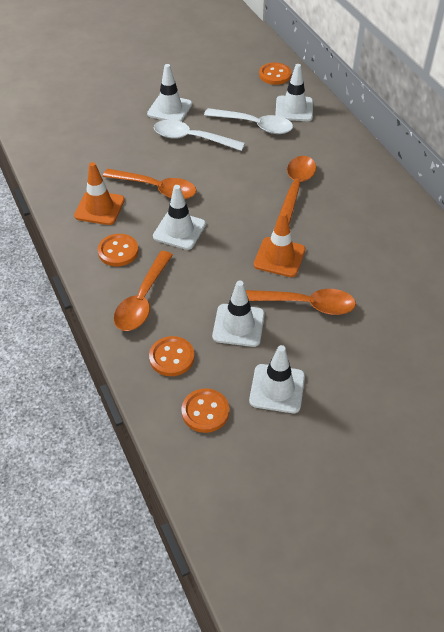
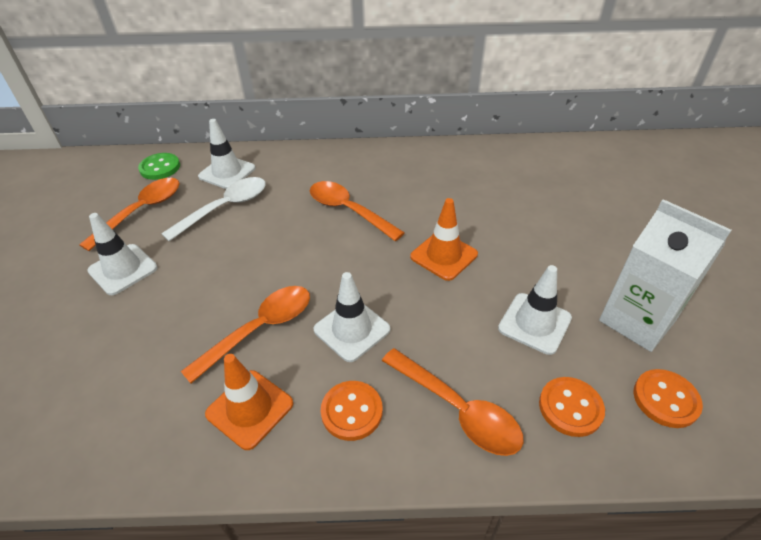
camera: 65 degrees left, 5 degrees down
(192, 139) = (198, 266): white spoon -> none
(275, 75) = (160, 168): orange button -> green button
(277, 388) = (637, 320): white traffic cone -> white carton
(305, 304) = (521, 258): orange spoon -> orange spoon (141, 211)

